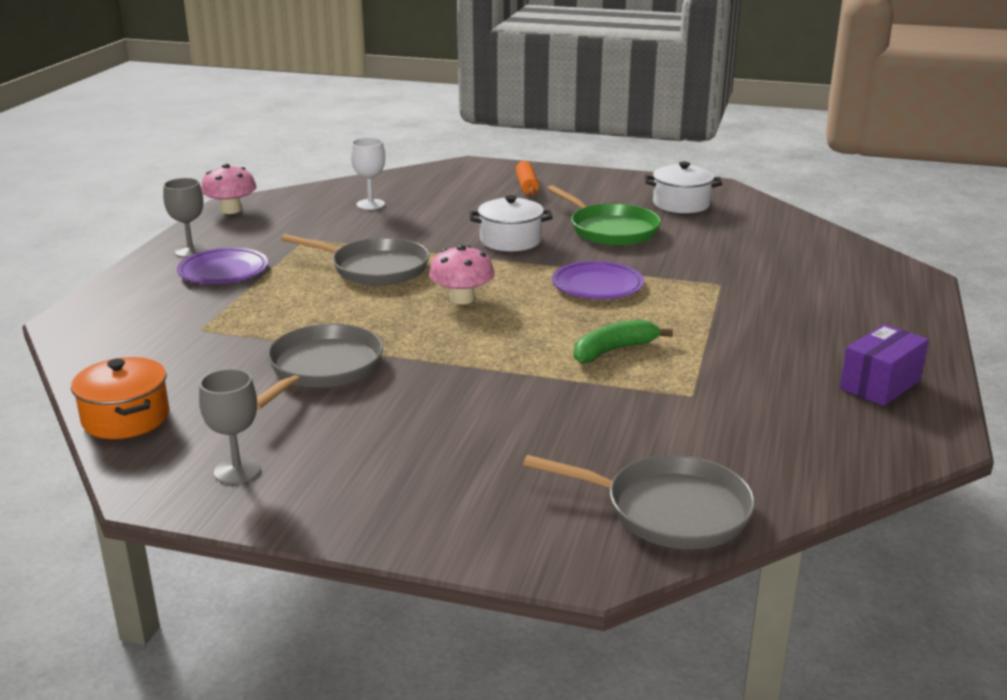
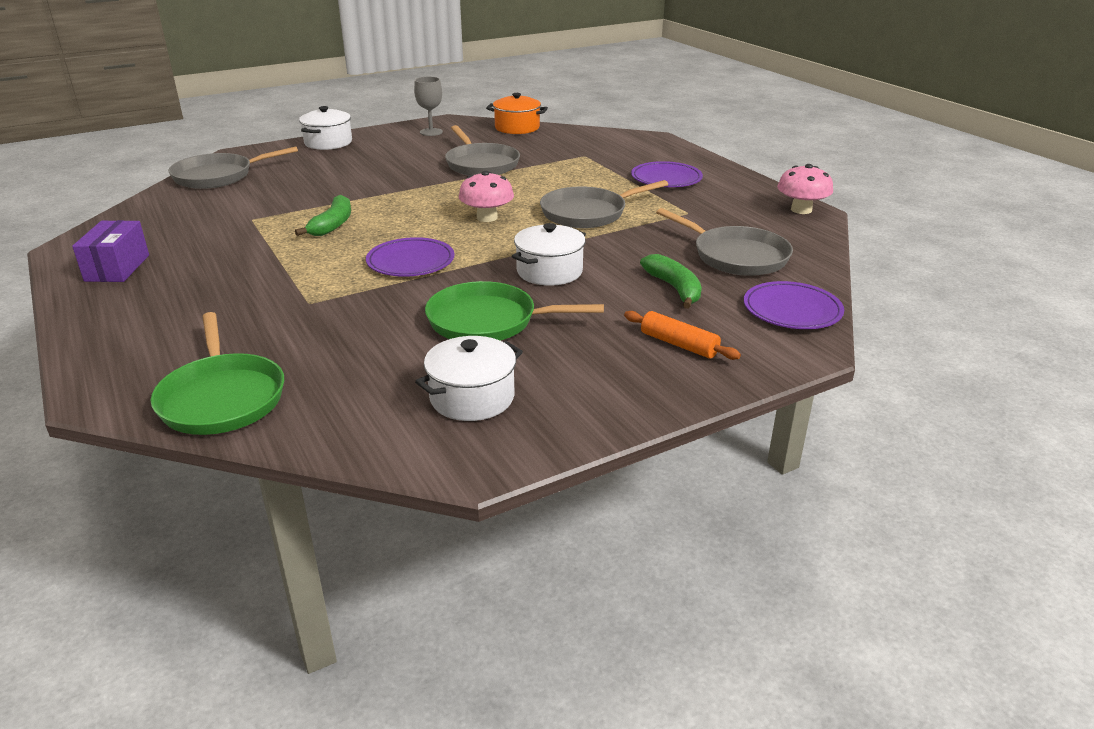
camera: 135 degrees right, 5 degrees up
(190, 251) = (721, 180): grey goblet -> none
(370, 204) = (736, 256): white goblet -> grey pan
(414, 524) = (328, 143): none -> white pot
(428, 176) = (792, 310): none -> purple plate
(458, 204) = (674, 288): none -> green banana
(831, 249) = (222, 398): none -> green pan

